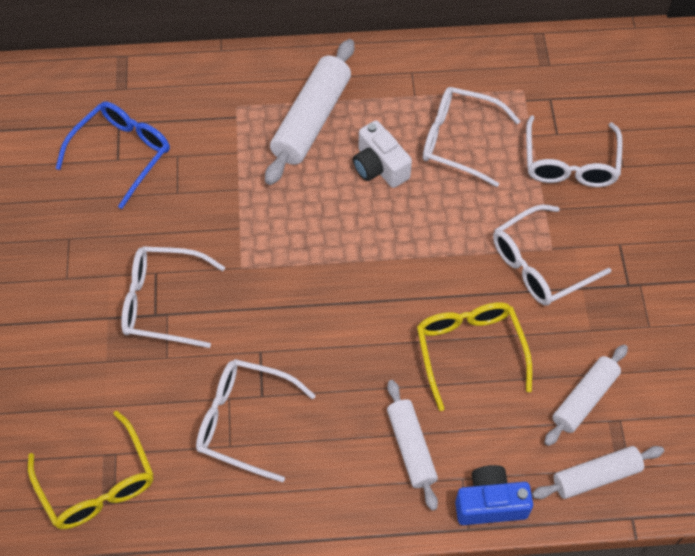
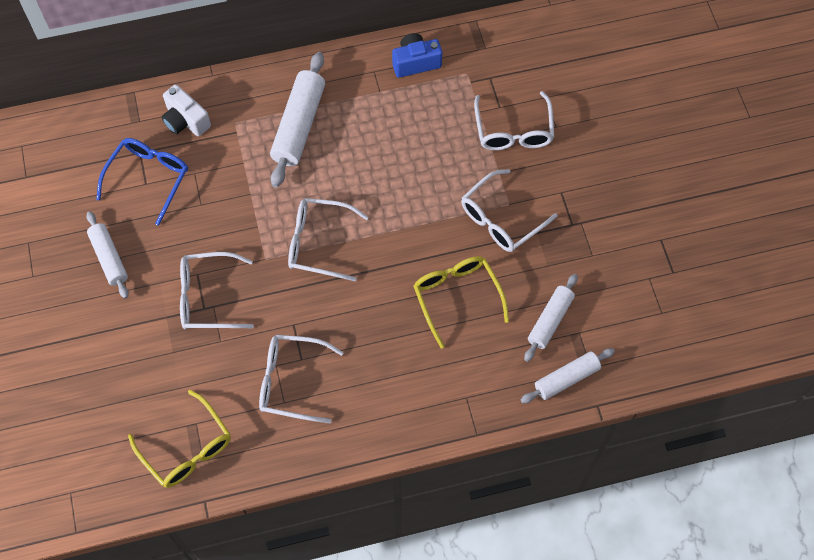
camera: 10 degrees left, 5 degrees up
(379, 167) = (361, 157): white camera -> white camera (186, 120)
(411, 448) = (423, 380): white rolling pin -> white rolling pin (109, 258)
(459, 141) = (422, 125): white glasses -> white glasses (319, 243)
(490, 503) = (490, 412): blue camera -> blue camera (415, 62)

